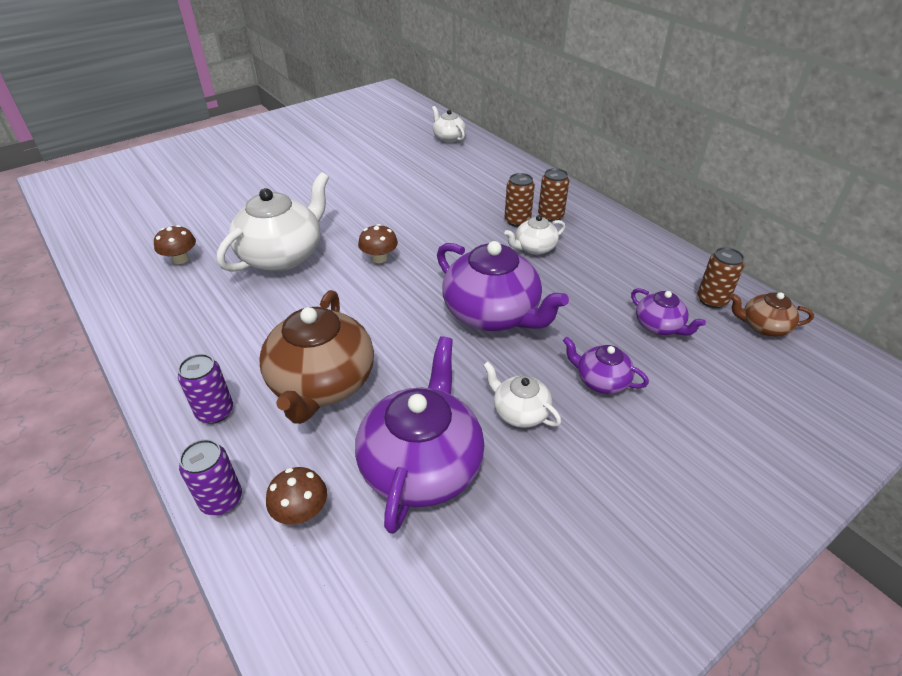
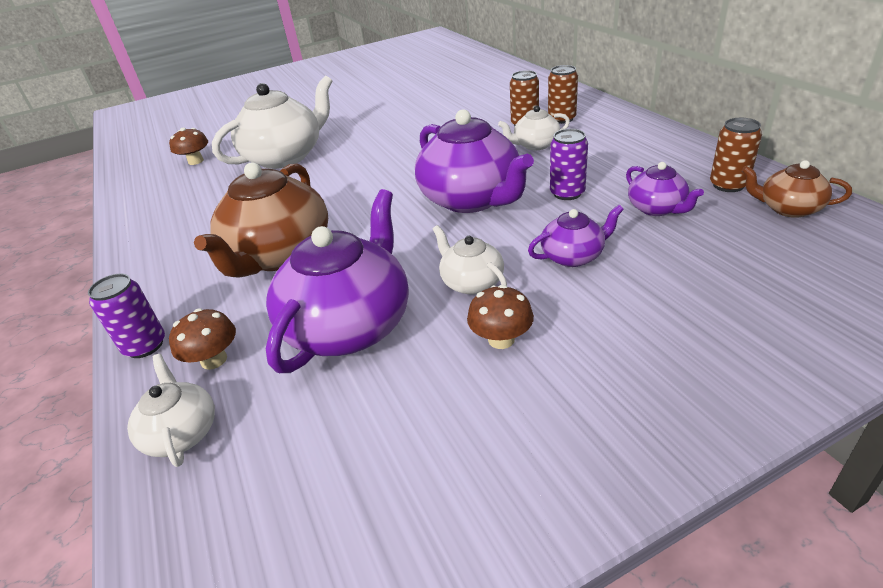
camera: 15 degrees right, 5 degrees down
(215, 412) = (172, 275): purple can -> purple can (567, 193)
(379, 258) = (374, 156): brown mushroom -> brown mushroom (501, 339)
(448, 138) = (477, 65): white teapot -> white teapot (182, 433)
(601, 380) = (573, 256): purple teapot -> purple teapot turned 120 degrees clockwise

